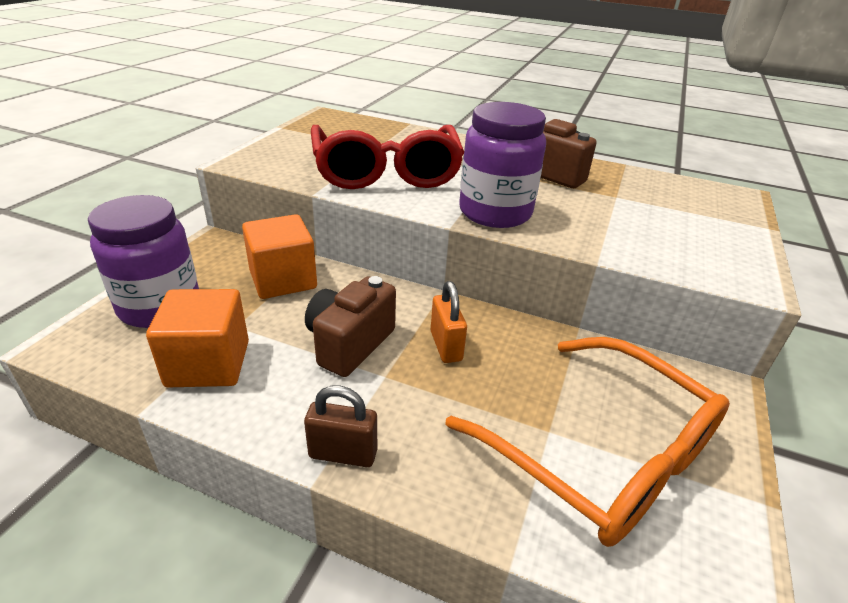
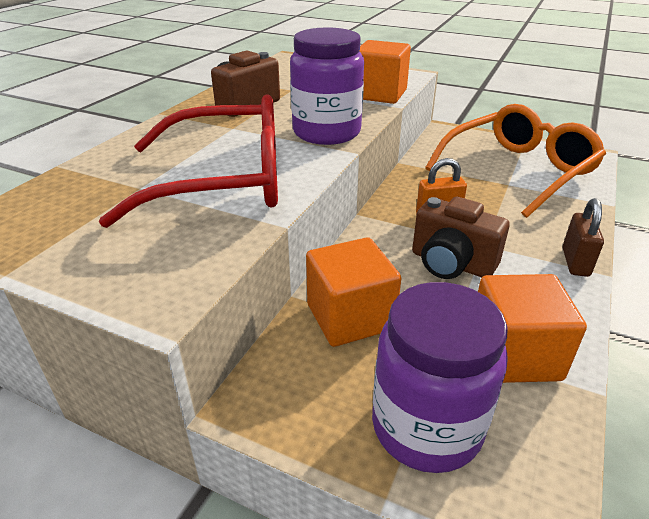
camera: 85 degrees left, 0 degrees up
(636, 250) = (379, 94): none -> orange cube

